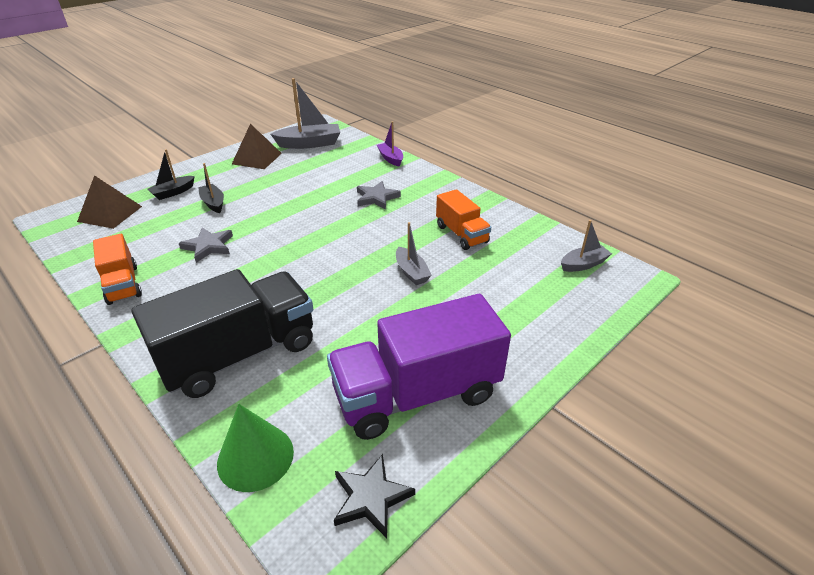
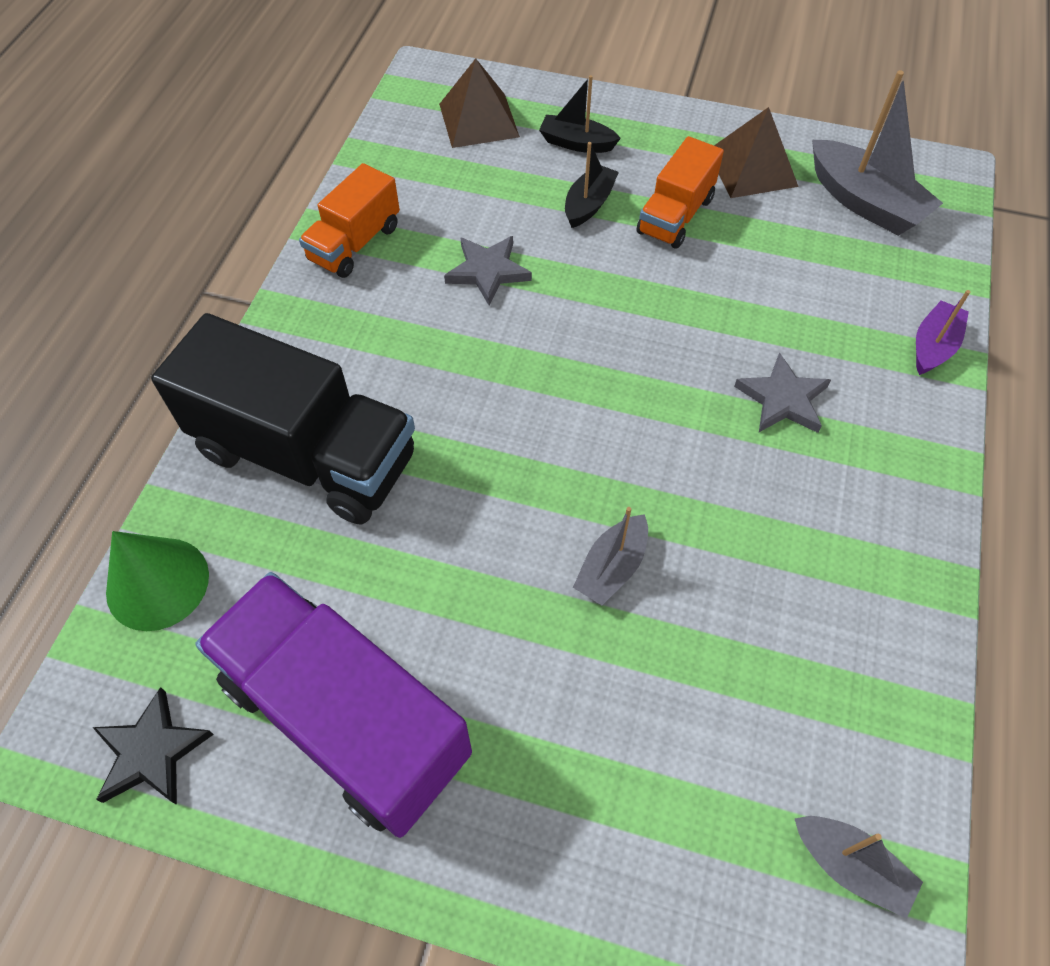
camera: 60 degrees right, 20 degrees up
(461, 234) = (779, 592): orange truck -> orange truck (675, 216)

